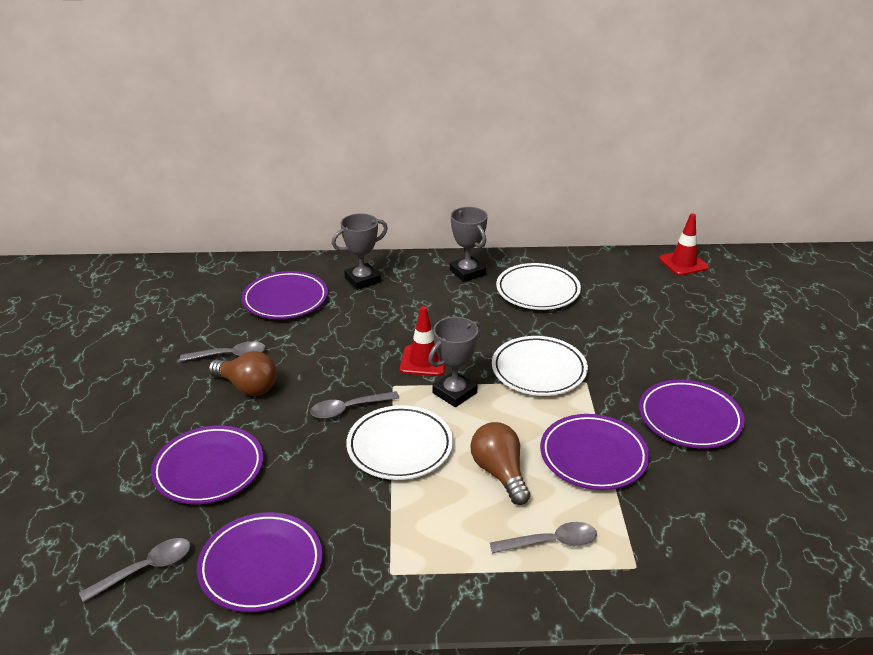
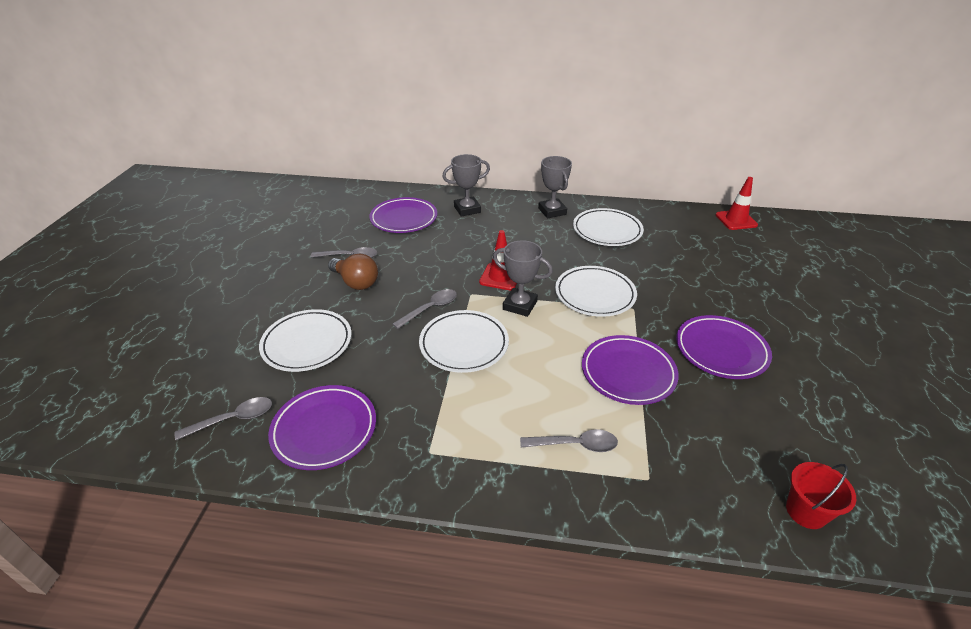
camera: 10 degrees right, 5 degrees up
(209, 469) = (307, 343): purple plate -> white plate
(348, 409) = (430, 309): grey spoon -> grey spoon turned 150 degrees clockwise
(454, 393) = (520, 305): grey trophy -> grey trophy turned 60 degrees clockwise
(499, 473) = (543, 377): brown light bulb -> none
(799, 576) = (806, 511): none -> red bucket

